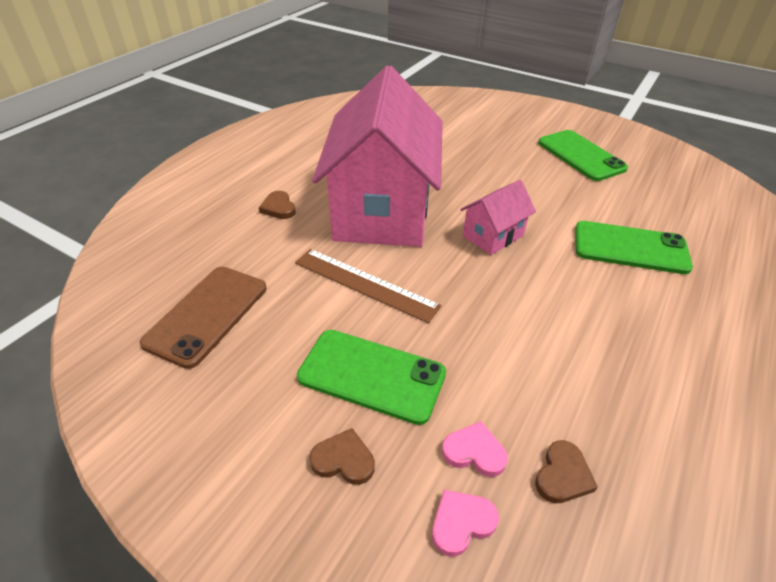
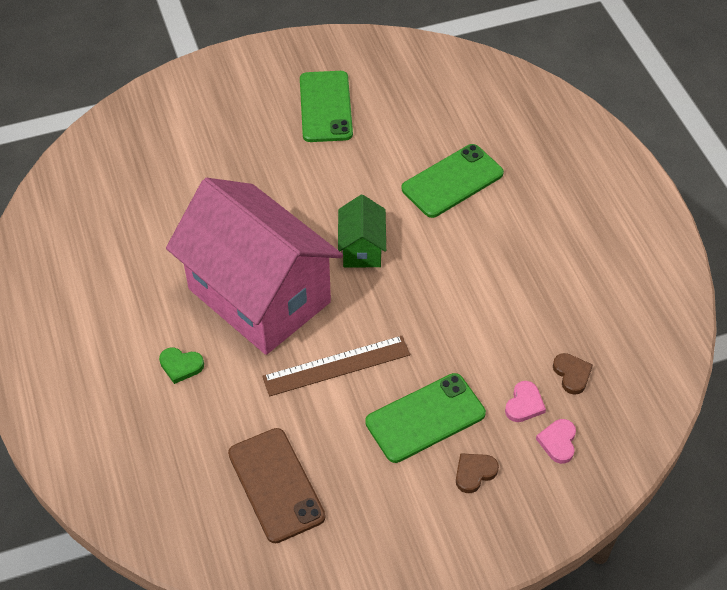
camera: 50 degrees left, 10 degrees up
(278, 208) = (181, 366): brown heart -> green heart
(474, 452) = (524, 404): pink heart -> pink heart turned 150 degrees clockwise
(493, 236) = (362, 248): pink house -> green house
(581, 155) = (325, 107): green phone -> green phone turned 75 degrees clockwise

